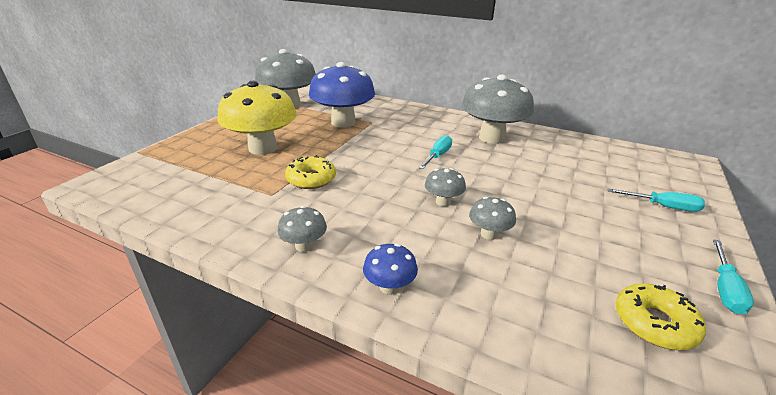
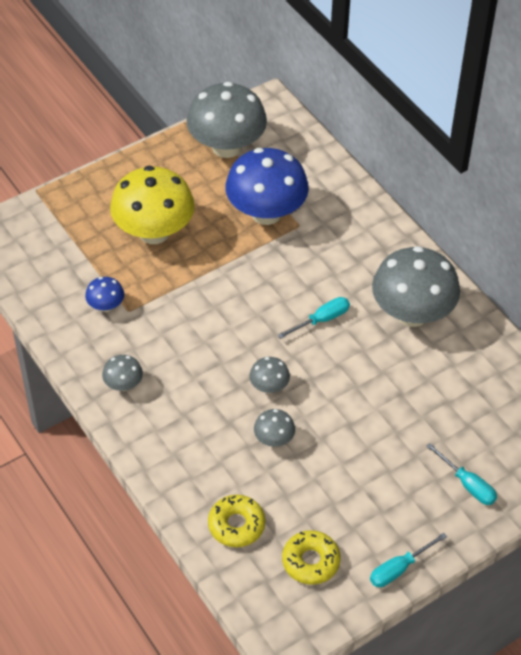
camera: 30 degrees right, 20 degrees up
(311, 179) = (173, 304): yellow donut -> yellow donut (236, 525)
(389, 287) = (159, 450): blue mushroom -> blue mushroom (106, 306)

